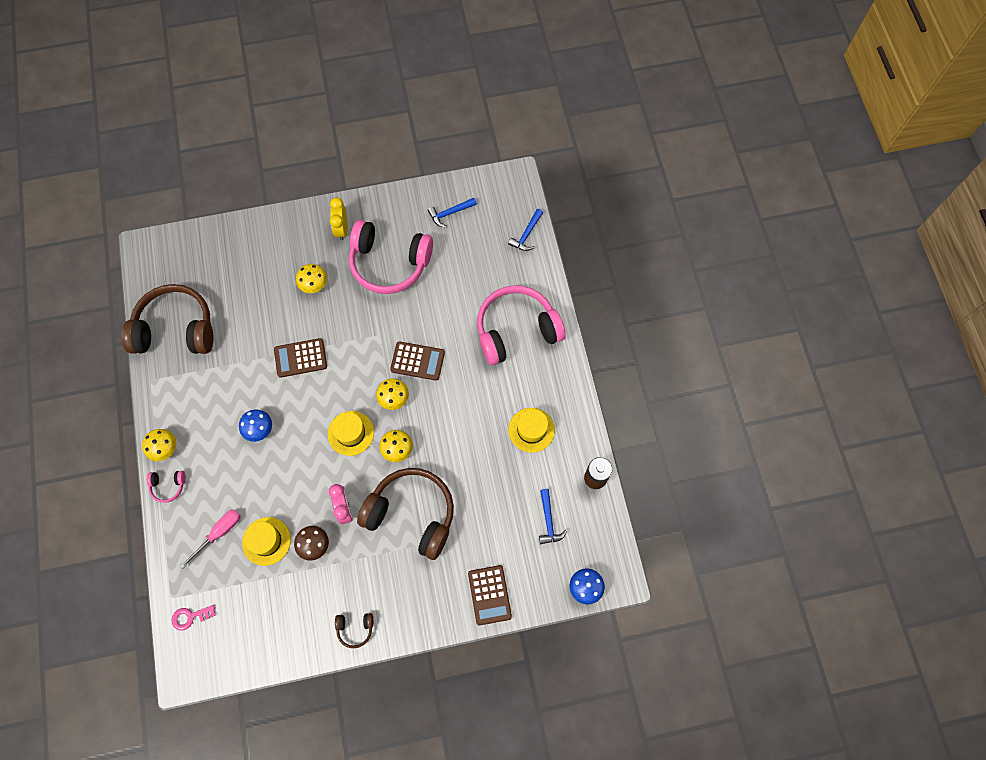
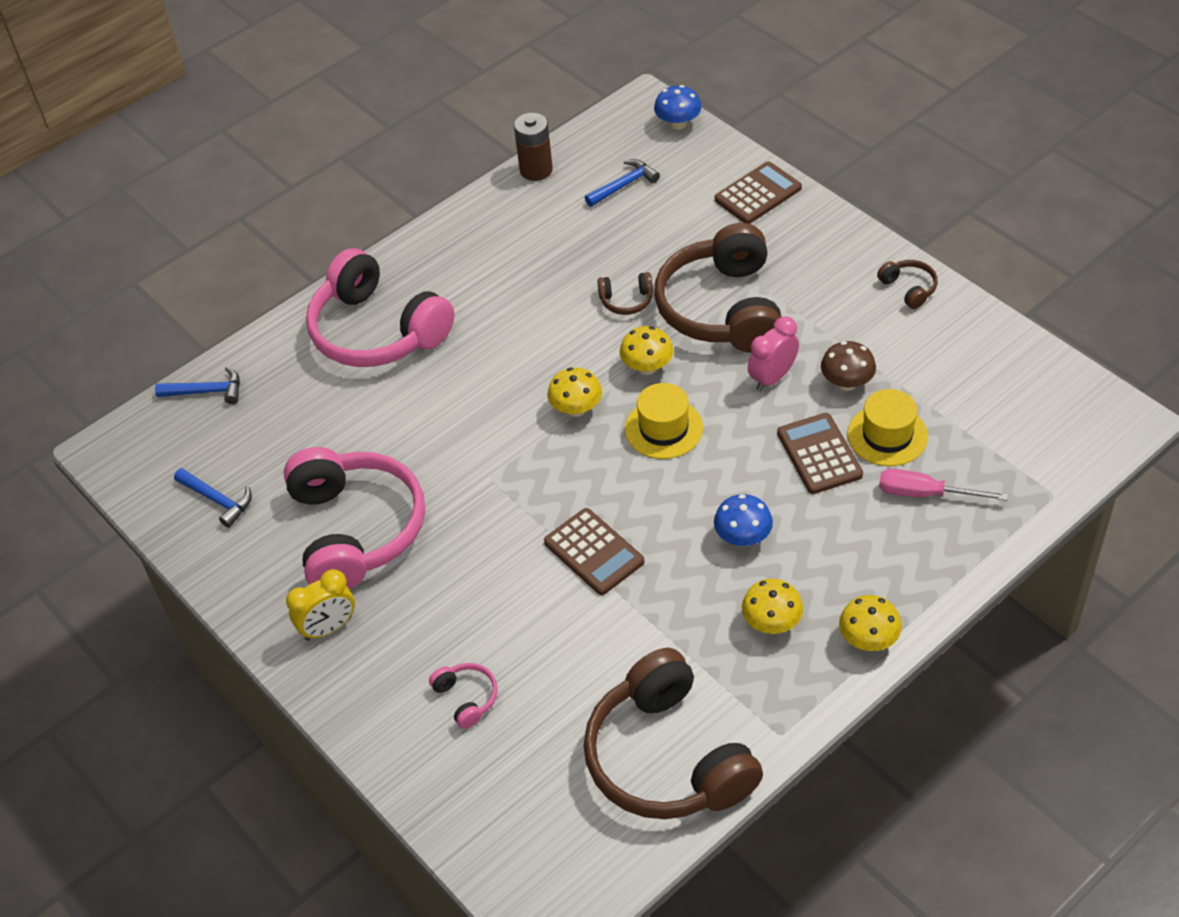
camera: 115 degrees left, 20 degrees down
(168, 486) = (917, 597): pink headphones -> pink headphones (466, 698)
(190, 617) = (1055, 458): pink key -> none
(314, 285) = (456, 607): yellow mushroom -> yellow mushroom (771, 623)
(417, 361) = (500, 412): brown calculator -> brown calculator (819, 454)
(453, 467) = (626, 300): none -> brown headphones
(531, 430) = (516, 251): yellow hat -> none

